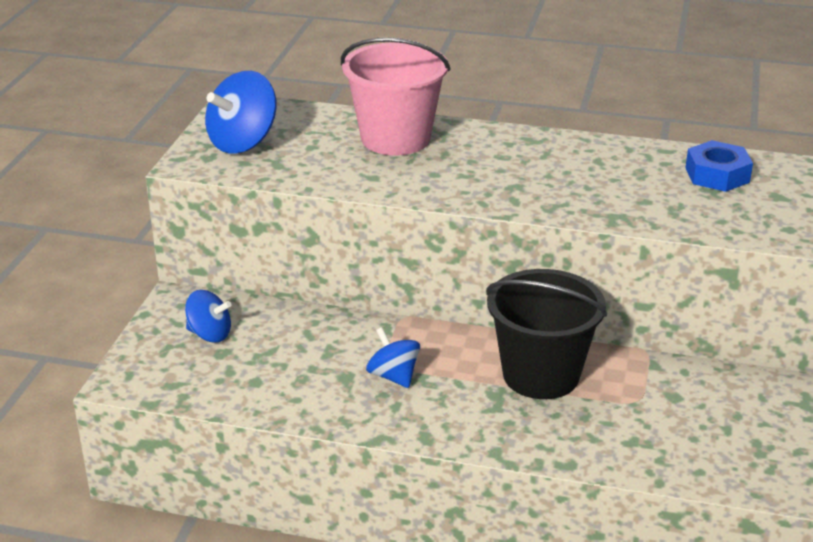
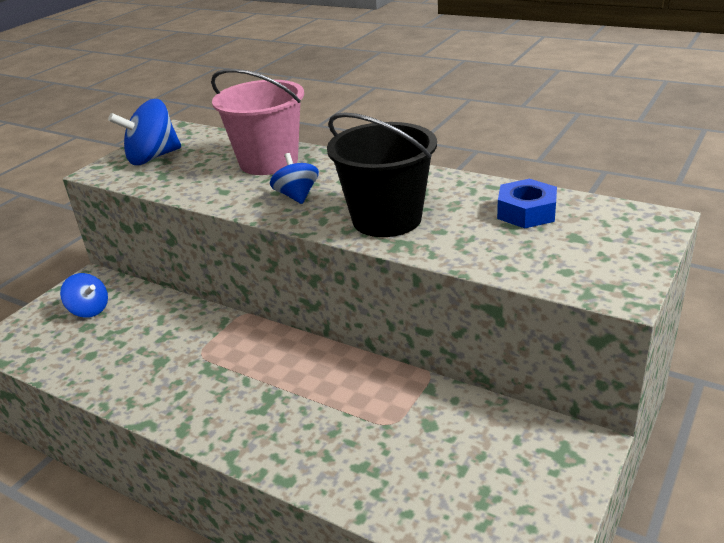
camera: 20 degrees right, 0 degrees up
(393, 376) = (197, 366): blue spinning top -> blue spinning top (297, 196)
(541, 375) = (320, 384): black bucket -> black bucket (386, 219)

